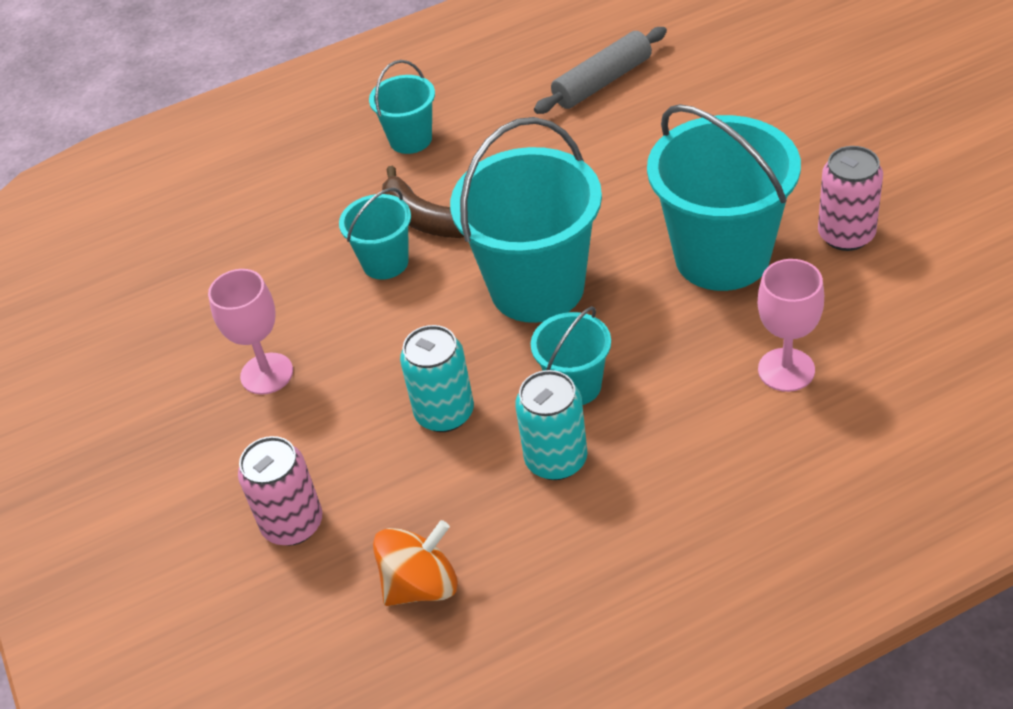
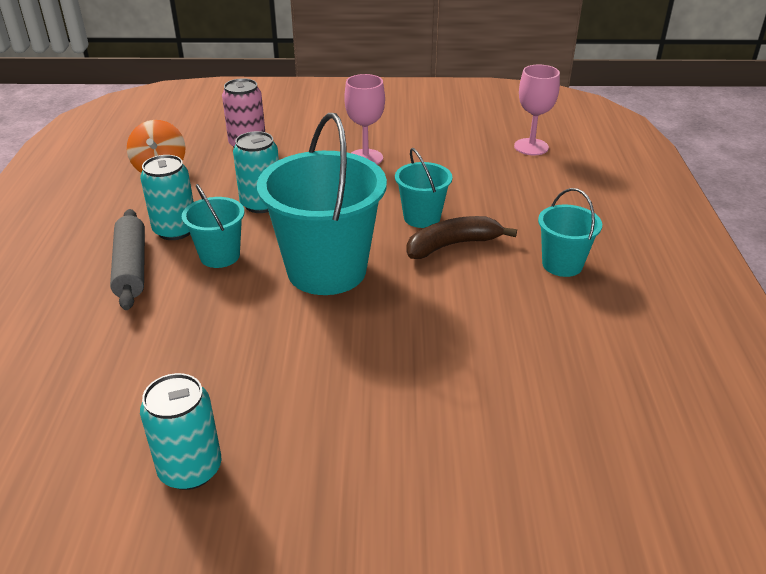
camera: 110 degrees right, 10 degrees down
(602, 82) = (570, 404): grey rolling pin -> grey rolling pin (131, 267)
(722, 256) = (254, 375): turquoise bucket -> none
(786, 370) = (108, 353): pink goblet -> pink goblet (531, 147)
(846, 235) = (190, 469): pink can -> turquoise can

